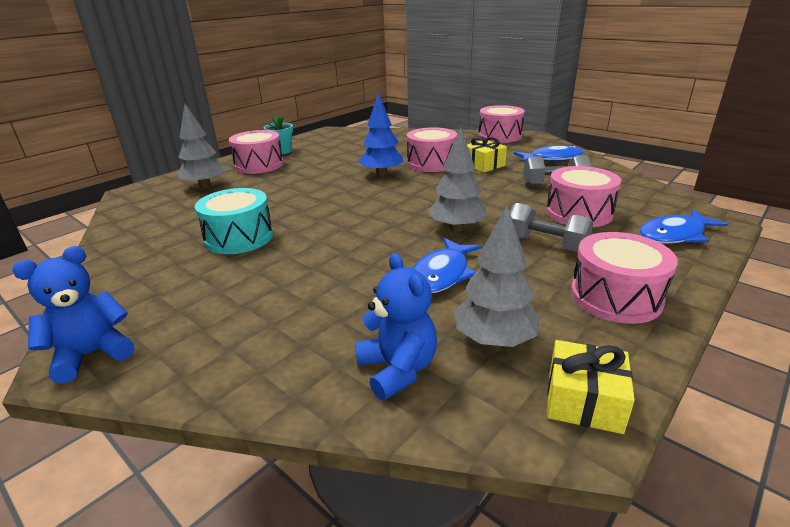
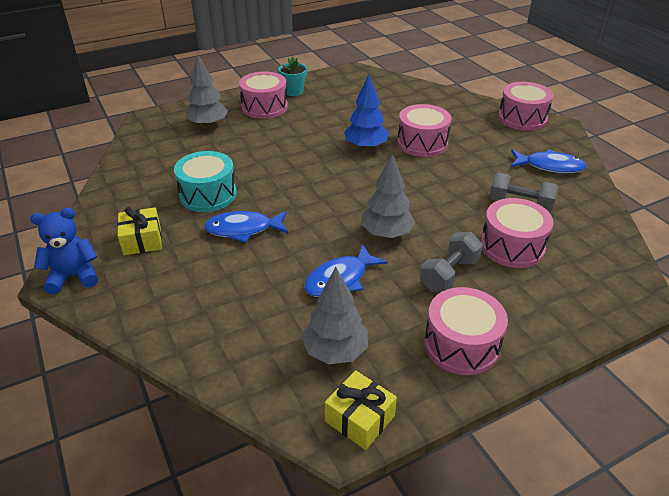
camera: 20 degrees right, 10 degrees up
(397, 369) = (253, 352): blue teddy bear -> none
(483, 165) = (471, 158): yellow gift -> yellow gift (142, 240)
(545, 244) = (449, 274): grey dumbbell -> grey dumbbell turned 75 degrees clockwise
(675, 235) = (579, 298): blue fish -> blue fish (243, 229)

